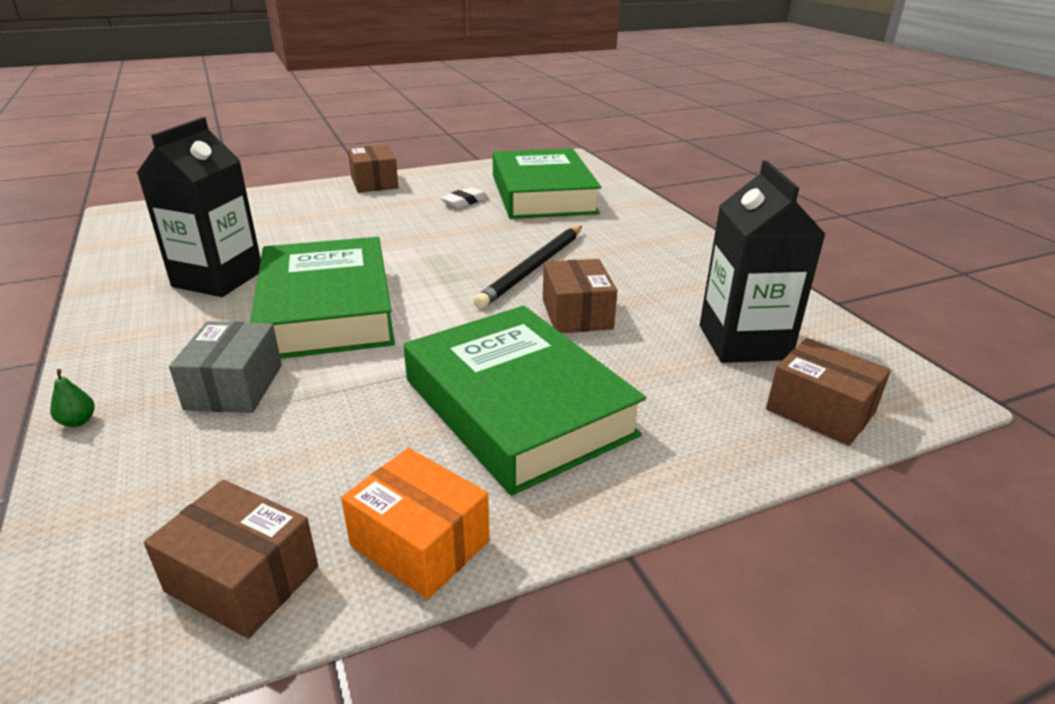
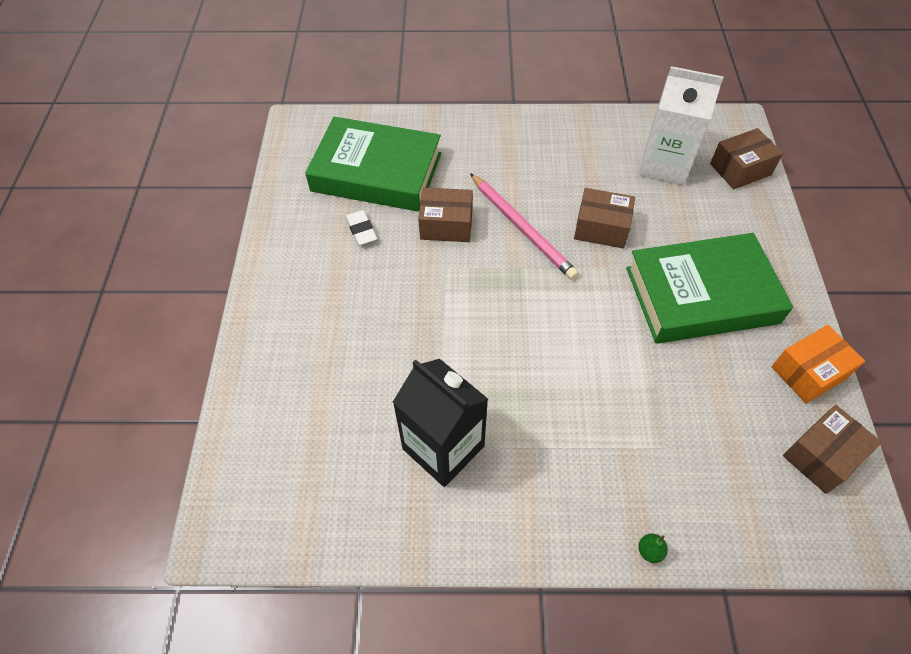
camera: 65 degrees left, 25 degrees up
(234, 387) = (633, 447): grey box -> none
(327, 309) = (536, 373): green book -> none
(374, 182) = (265, 287): brown box -> brown box (446, 225)
(533, 268) = (522, 227): black pencil -> pink pencil
(743, 342) = (664, 165): black carton -> white carton

